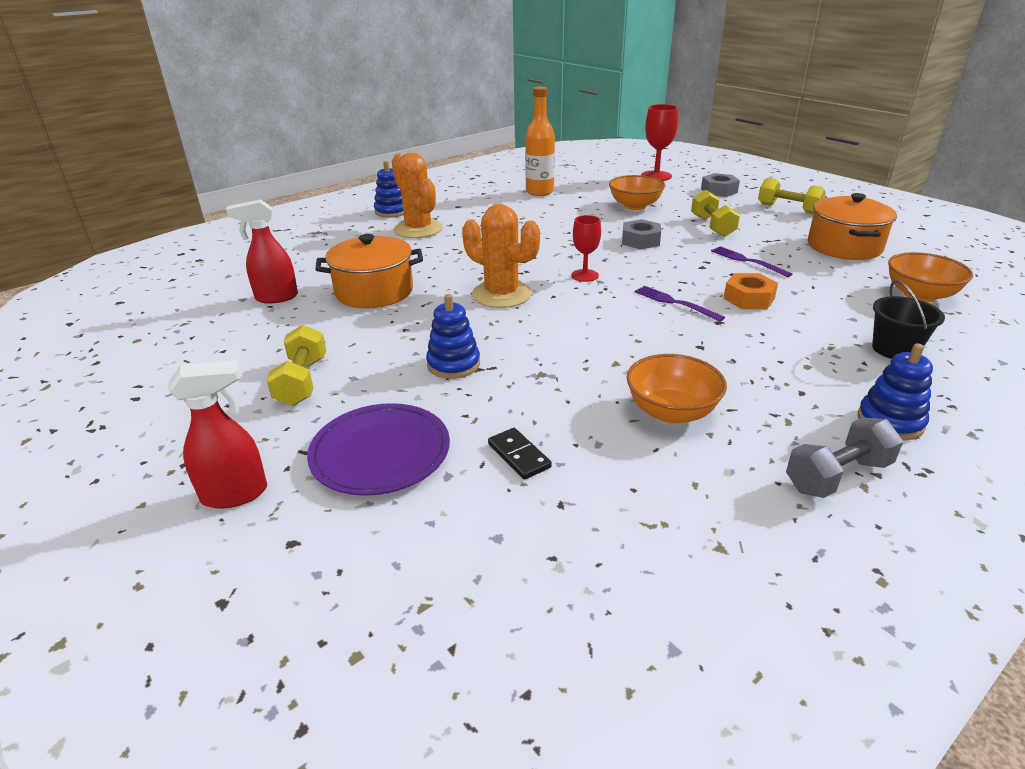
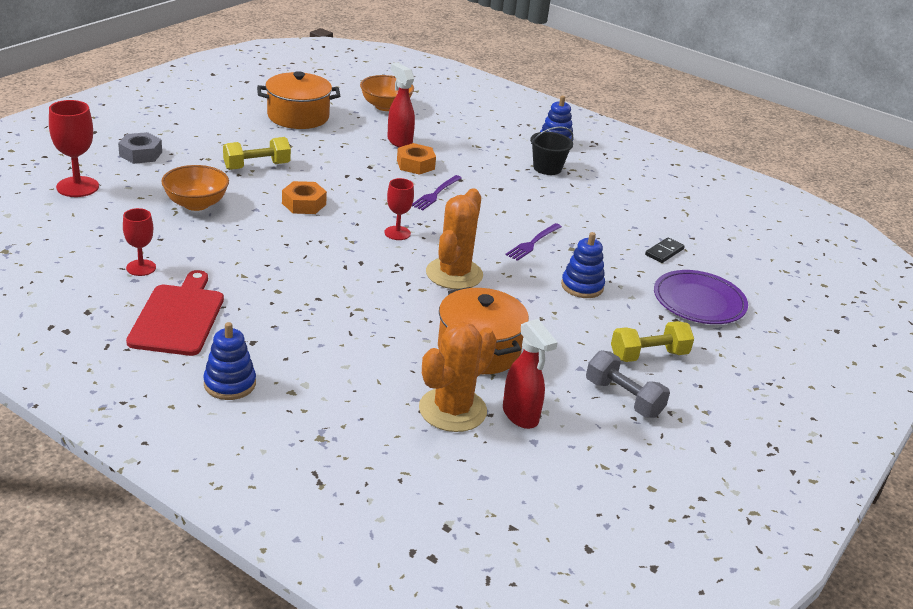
camera: 110 degrees left, 0 degrees up
(236, 494) = (773, 350): red spray bottle -> red spray bottle (399, 141)
(418, 229) = (296, 349): orange cactus -> orange cactus (452, 410)
(474, 200) = (178, 317): none -> red cutting board
(539, 192) = (141, 268): orange bottle -> red goblet
(640, 241) = (304, 204): grey nut -> orange nut
(671, 412) = (587, 203): orange bowl -> none
(746, 261) = (340, 158): purple fork -> purple fork (532, 243)
(788, 209) = (201, 126): yellow dumbbell -> none
(837, 476) = (613, 163): grey dumbbell -> grey dumbbell (623, 398)
(894, 349) = (471, 128): black bucket -> black bucket (547, 168)

